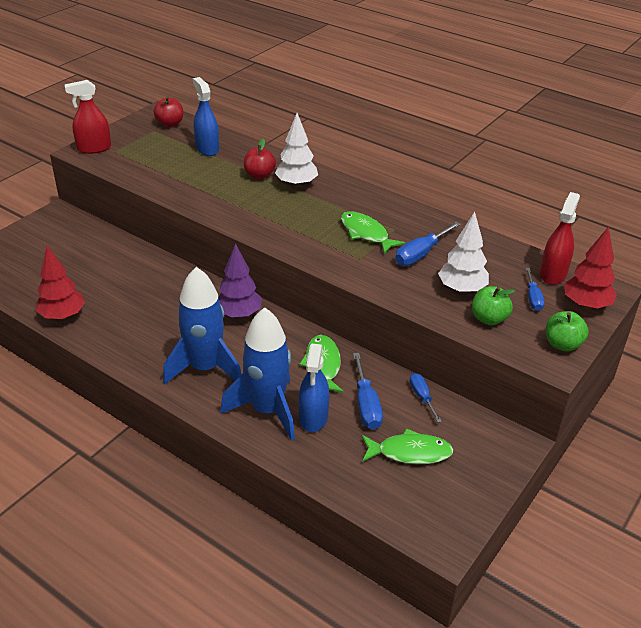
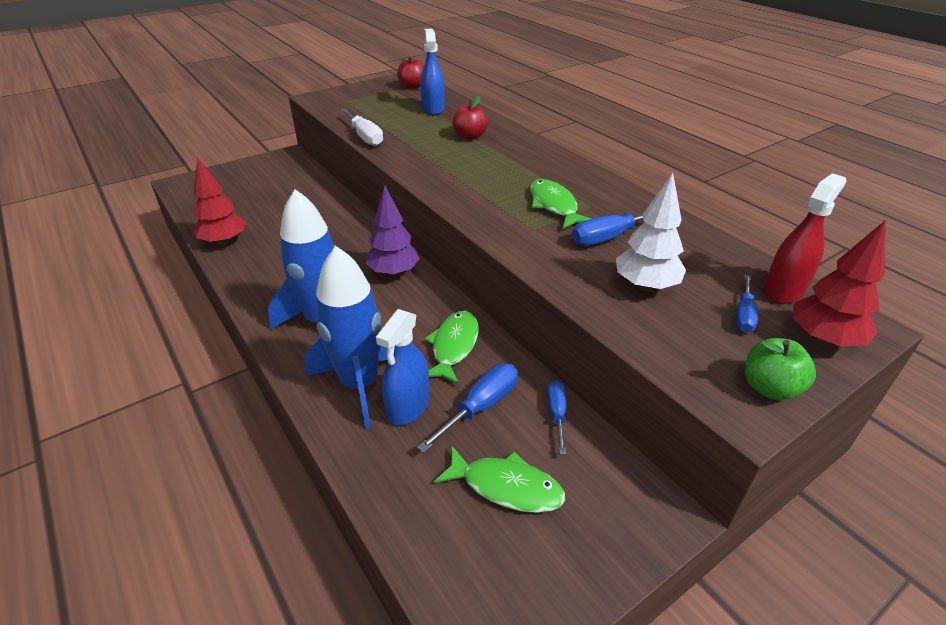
camera: 20 degrees right, 0 degrees up
(94, 148) = (329, 97): red spray bottle -> none
(162, 191) = (364, 137): none -> white screwdriver
(296, 184) = (503, 149): white tree -> none
(366, 405) = (480, 407): blue screwdriver -> blue screwdriver turned 150 degrees counterclockwise
(489, 319) = (668, 329): green apple -> none

